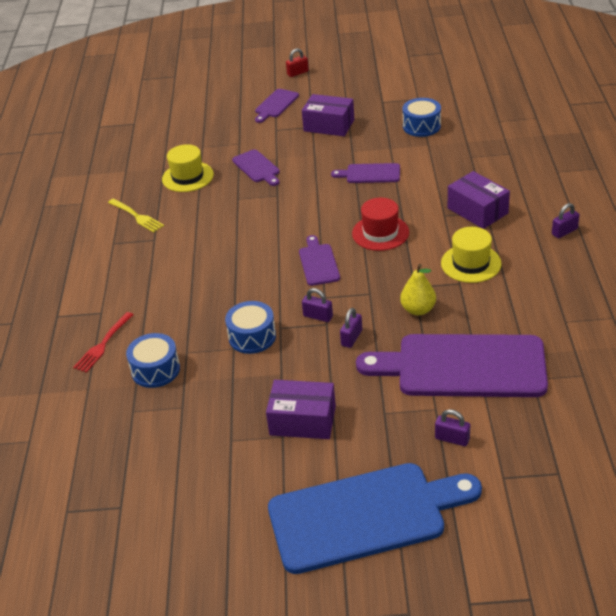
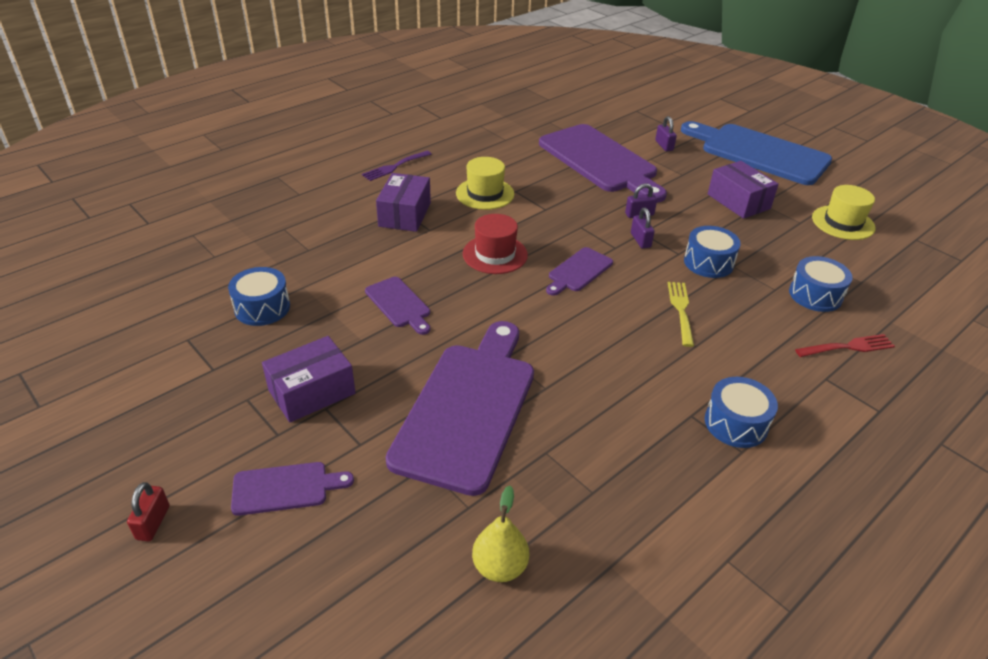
camera: 135 degrees left, 0 degrees up
(128, 252) = (736, 423): none -> blue drum
(136, 216) = (678, 466): yellow fork -> yellow fork (681, 311)
(187, 177) = (552, 470): yellow hat -> yellow hat (843, 223)
(257, 167) = (468, 408): purple cutting board -> purple cutting board, size x2.17
(297, 73) = (153, 522): red padlock -> red padlock turned 75 degrees clockwise
(329, 125) = (312, 392): purple box -> purple box turned 75 degrees clockwise
(418, 309) = (569, 197): yellow pear -> yellow pear (500, 567)
(564, 232) = (395, 166): purple padlock -> purple fork

